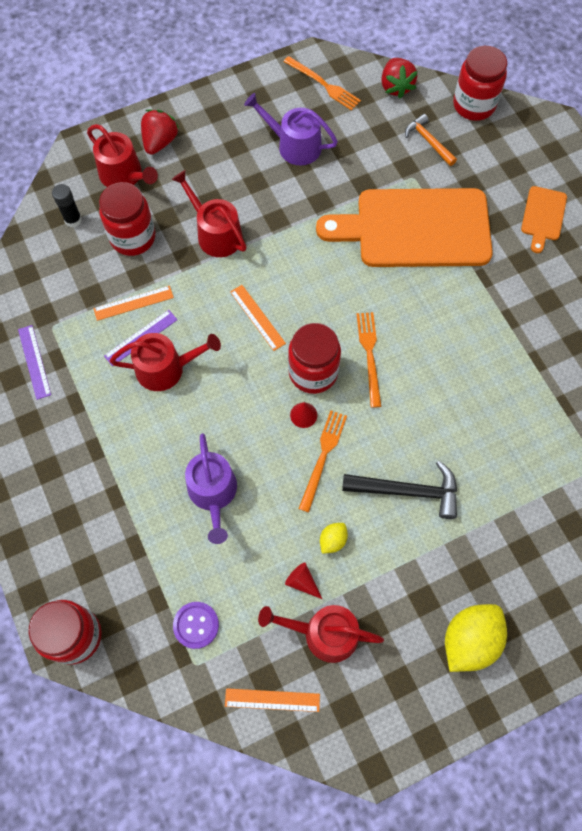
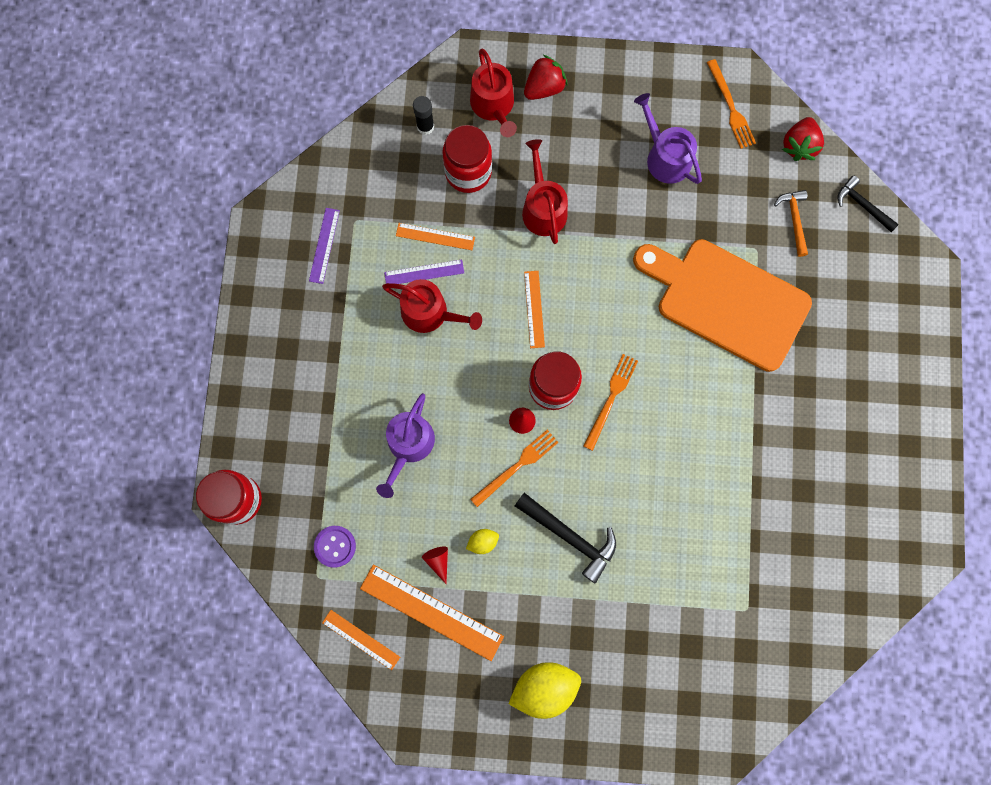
camera: 30 degrees right, 10 degrees up
(324, 633) = (431, 612): red watering can -> orange ruler
(474, 105) = (862, 205): red jar -> black hammer
(543, 216) = (854, 354): orange cutting board -> none

